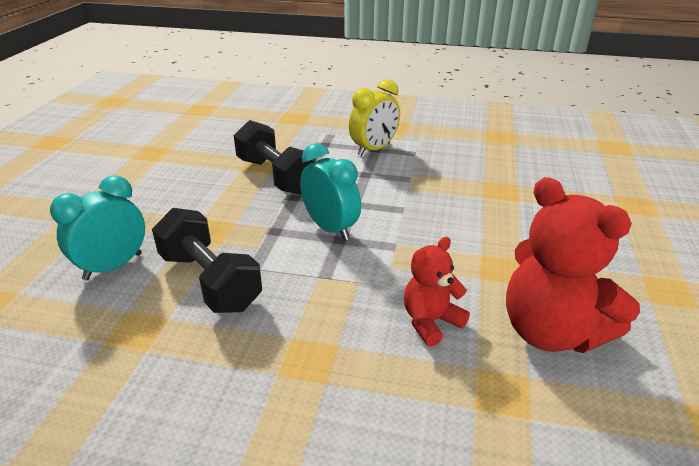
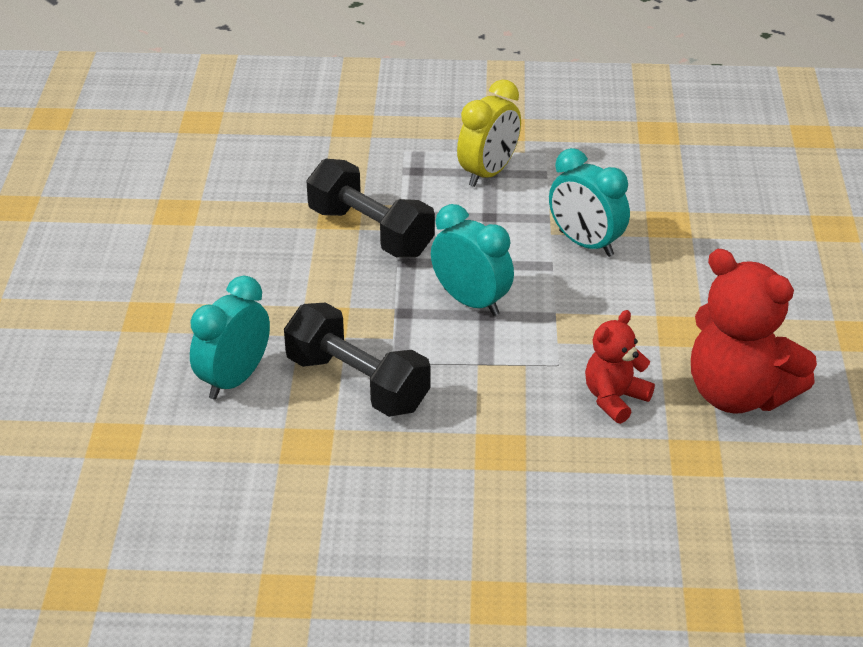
camera: 10 degrees left, 5 degrees up
(433, 197) = (586, 243): none -> turquoise clock

